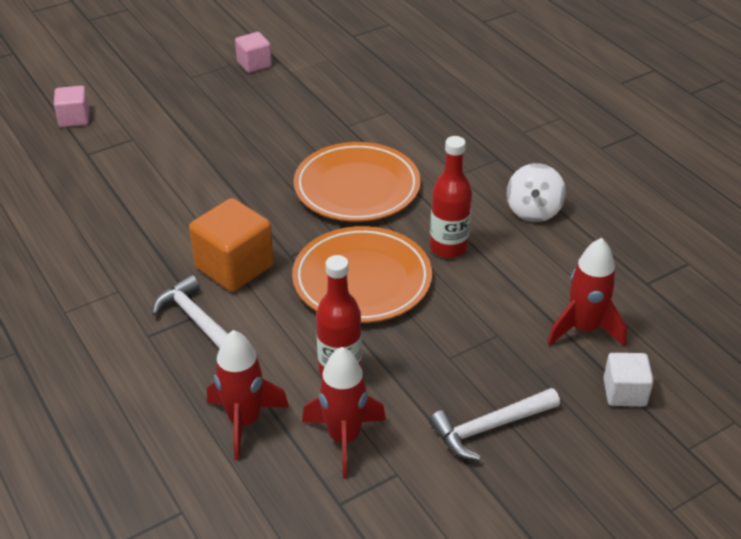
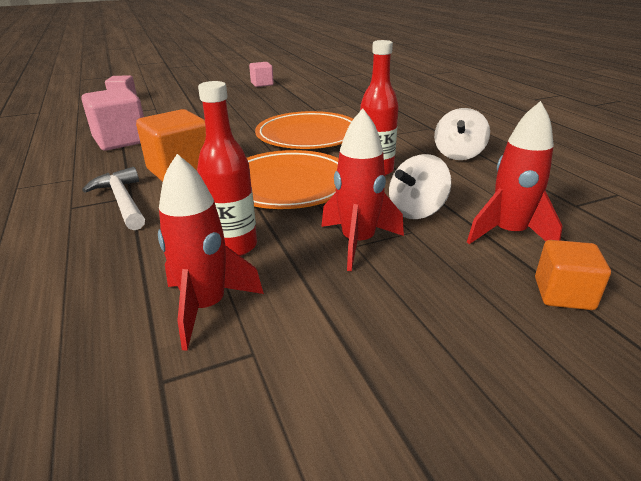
camera: 10 degrees right, 10 degrees down
(130, 215) = (121, 141): none -> pink cube
(244, 421) = (106, 280): red rocket -> red rocket (358, 242)
(490, 427) = (387, 314): white hammer -> none
(498, 306) = (416, 211): none -> white spinning top
(624, 392) = (563, 294): white cube -> orange cube

